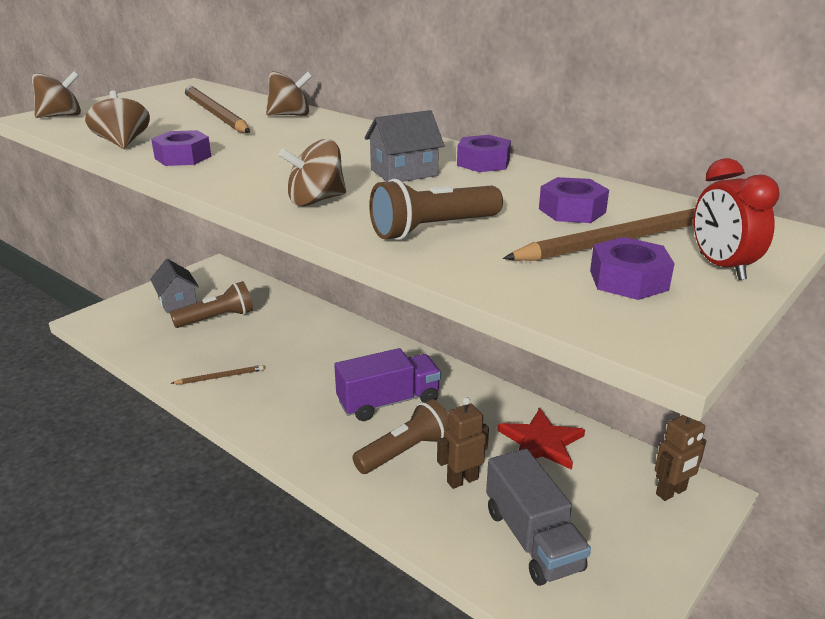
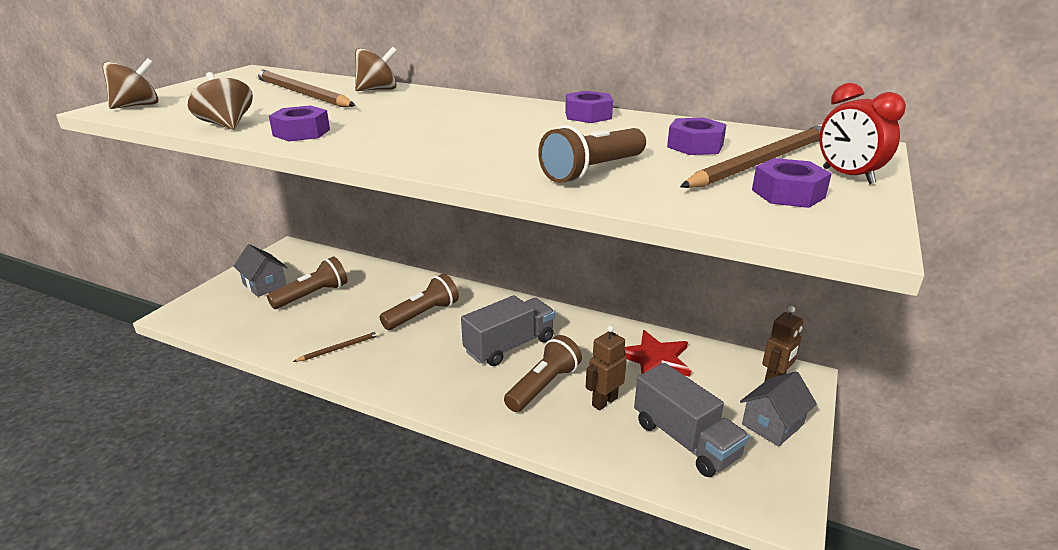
camera: 15 degrees left, 0 degrees up
(315, 354) = (422, 314): none -> brown flashlight
(316, 200) = (466, 158): brown spinning top -> none
(388, 402) = (509, 346): purple truck -> grey truck
(404, 172) = (526, 128): grey house -> grey house (772, 424)

